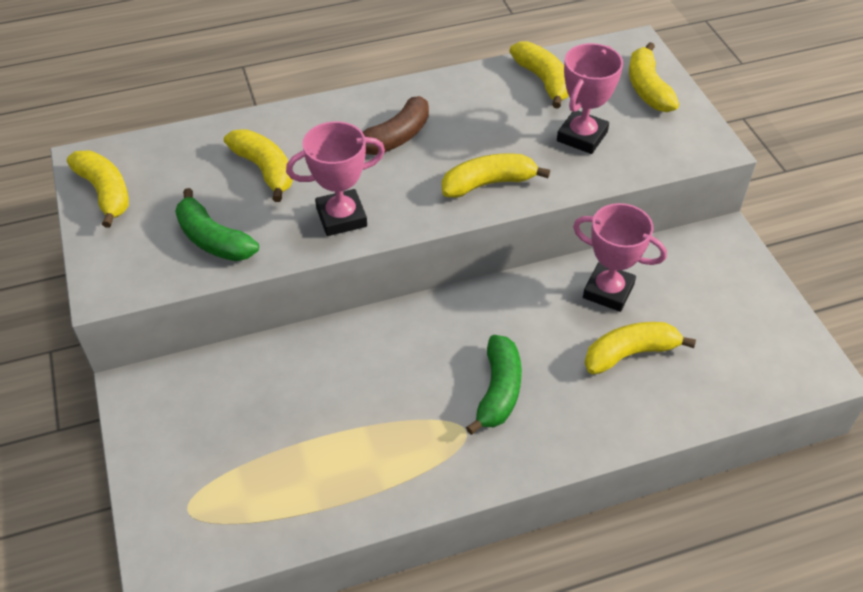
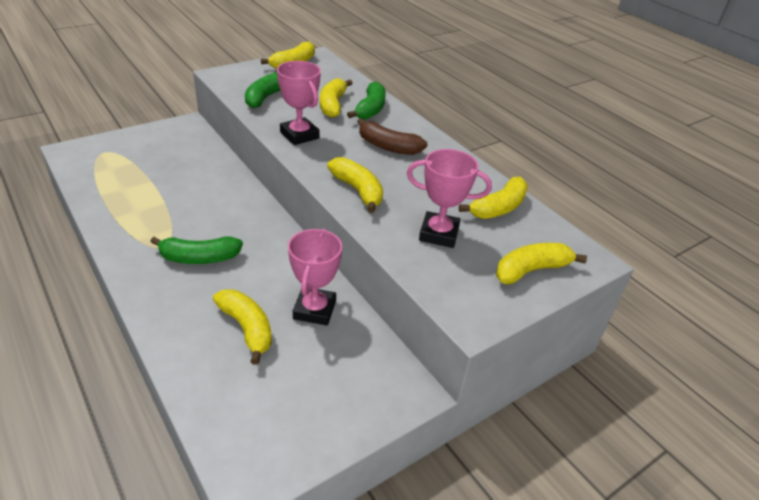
camera: 70 degrees right, 10 degrees down
(264, 170) = (333, 105): yellow banana -> yellow banana turned 150 degrees clockwise
(291, 134) = (370, 109): none -> green banana

